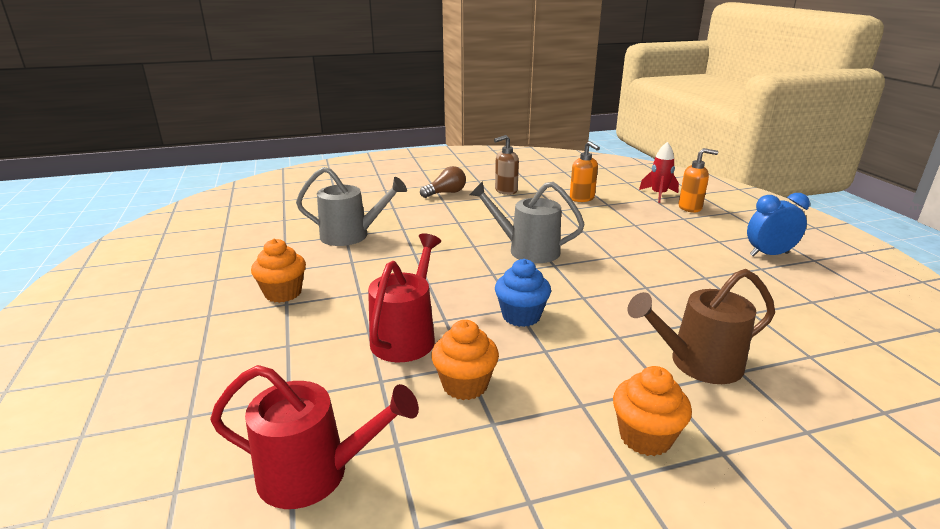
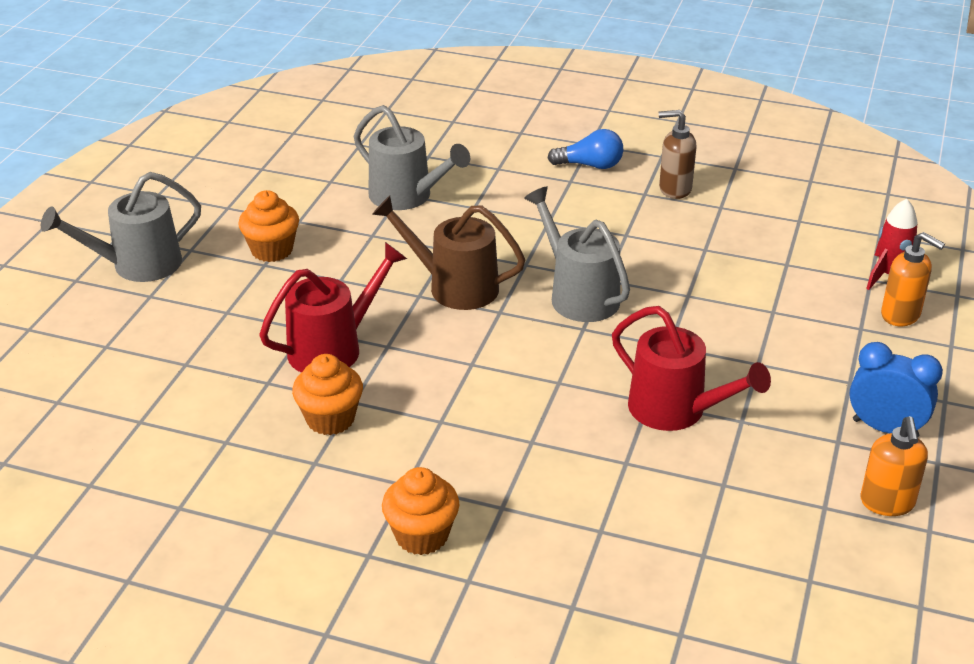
camera: 35 degrees right, 10 degrees up
(166, 341) = (137, 265): none -> grey watering can
(315, 473) = (151, 434): red watering can -> red watering can (676, 410)
(446, 193) = (590, 165): brown light bulb -> blue light bulb
(521, 316) = (464, 375): blue cupcake -> none
(582, 198) = (763, 241): orange soap dispenser -> orange soap dispenser (887, 503)
(697, 363) = (569, 503): brown watering can -> brown watering can (454, 287)

